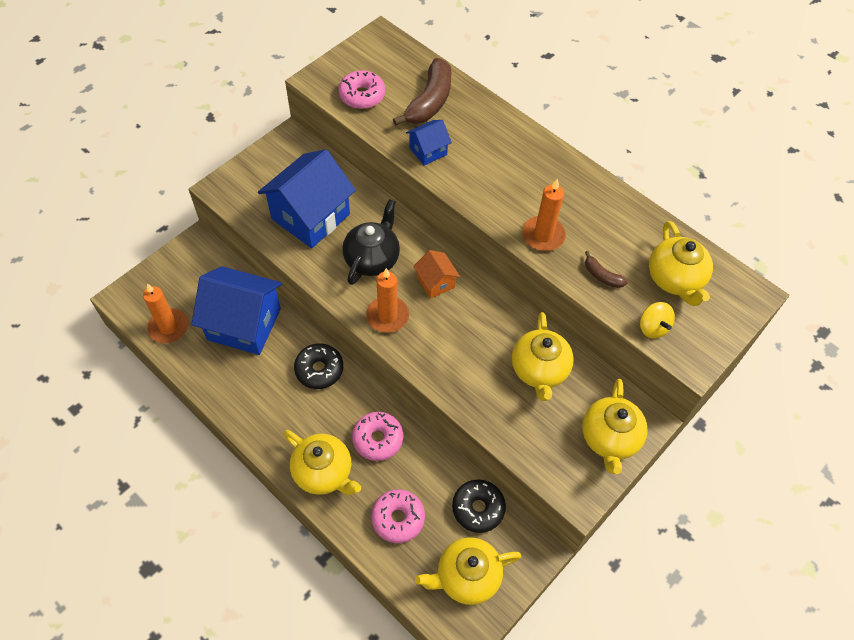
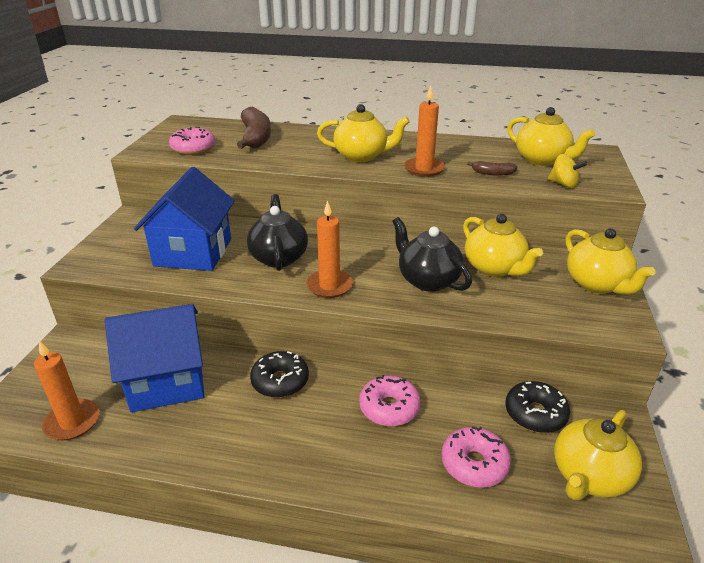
camera: 30 degrees left, 25 degrees down
(323, 472) = (360, 465): yellow teapot -> yellow teapot (362, 156)
(428, 151) = (281, 158): blue house -> none
(436, 282) = (351, 251): orange house -> none
(470, 353) = (428, 280): none -> black teapot

